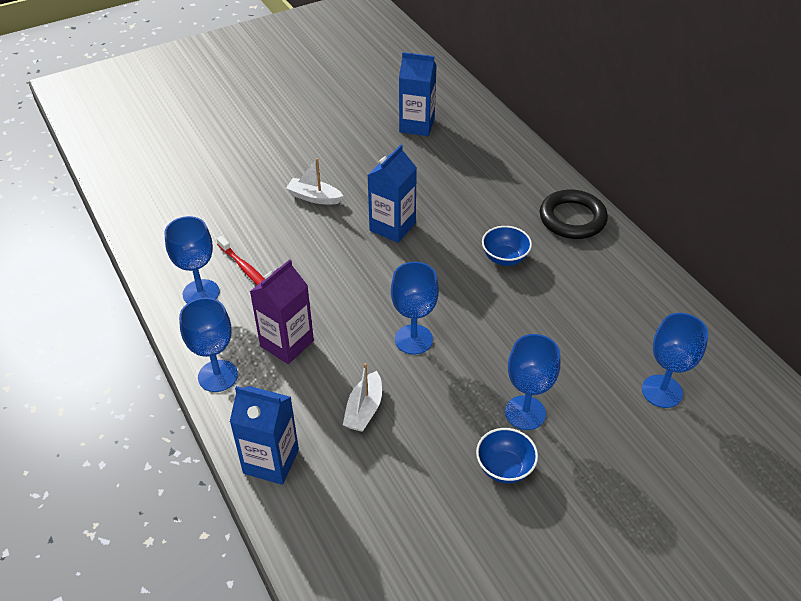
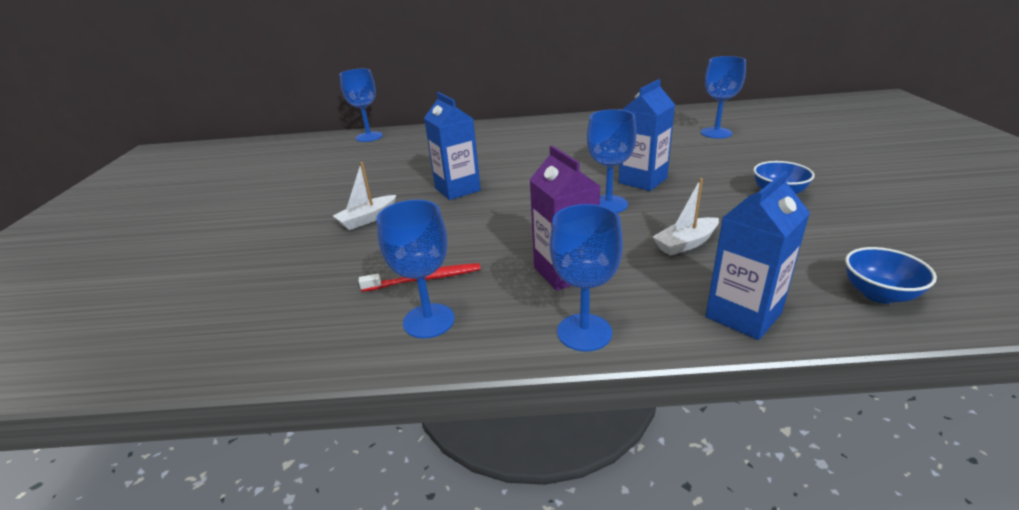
camera: 60 degrees left, 15 degrees down
(364, 409) = (685, 243): white boat -> white boat turned 105 degrees clockwise
(417, 125) = (347, 158): blue carton -> blue carton (642, 180)
(504, 258) = (544, 154): blue bowl -> blue bowl (878, 294)
(525, 413) = (719, 176): blue goblet -> blue goblet (369, 137)
(572, 218) = (527, 128): black ring -> none

